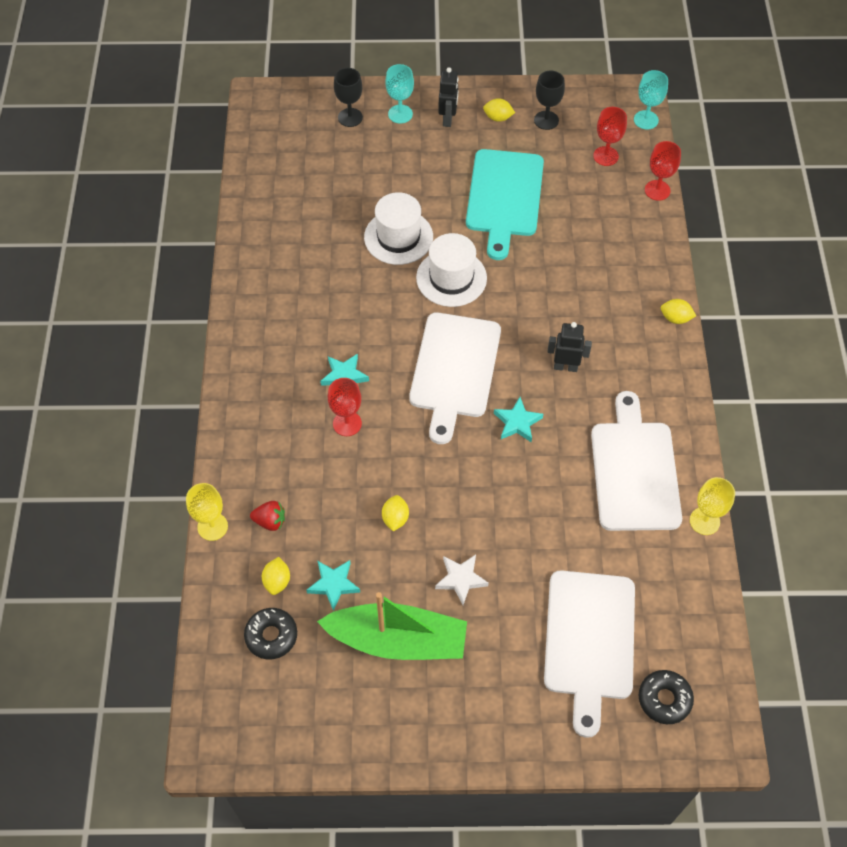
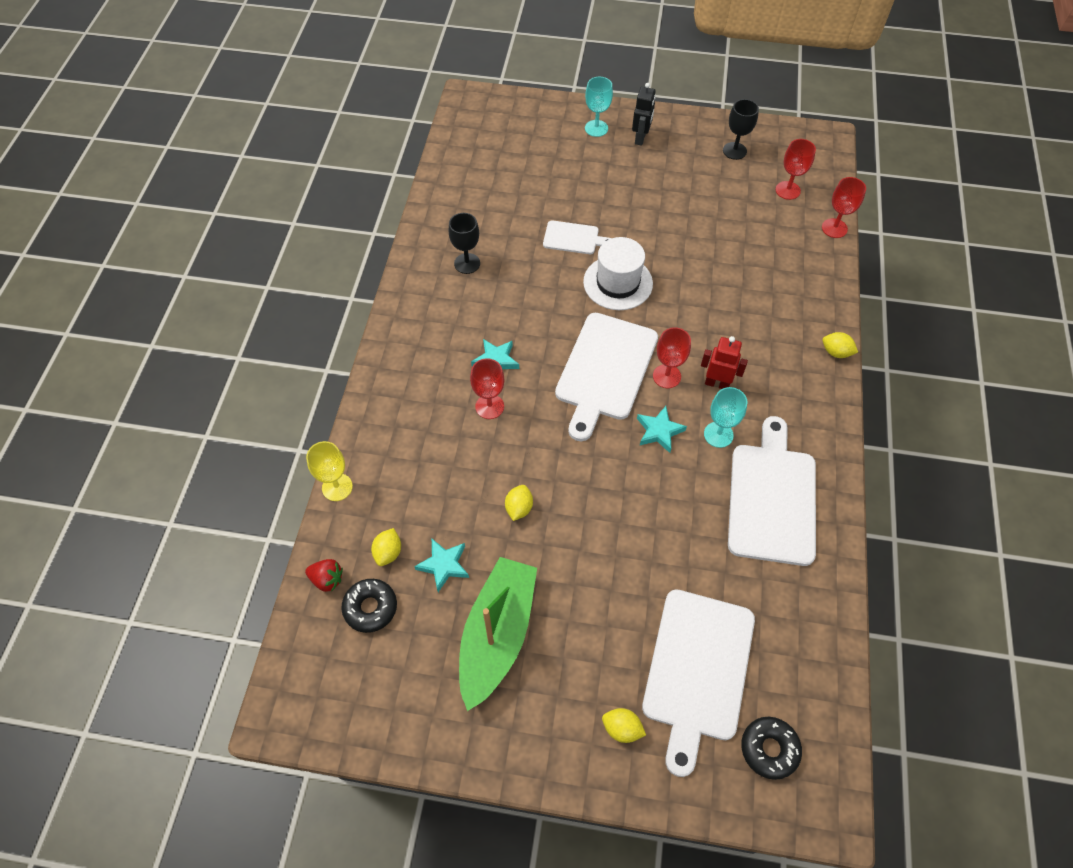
camera: 10 degrees right, 0 degrees up
(270, 521) = (394, 491): red strawberry -> red strawberry (327, 579)
(350, 117) = (549, 126): black goblet -> black goblet (467, 263)
(398, 237) = (573, 238): white hat -> white cutting board
(398, 640) = (497, 634): green boat -> green boat turned 90 degrees counterclockwise
(461, 579) = (574, 581): white star -> none
(498, 118) = (688, 143): yellow lemon -> yellow lemon (622, 728)
(504, 197) = (682, 215): turquoise cutting board -> none
(515, 367) = (666, 376): none -> red goblet
(565, 366) = (717, 383): black robot -> red robot
(646, 120) = (832, 162): turquoise goblet -> turquoise goblet (718, 434)
(704, 521) = (839, 562): yellow goblet -> none

